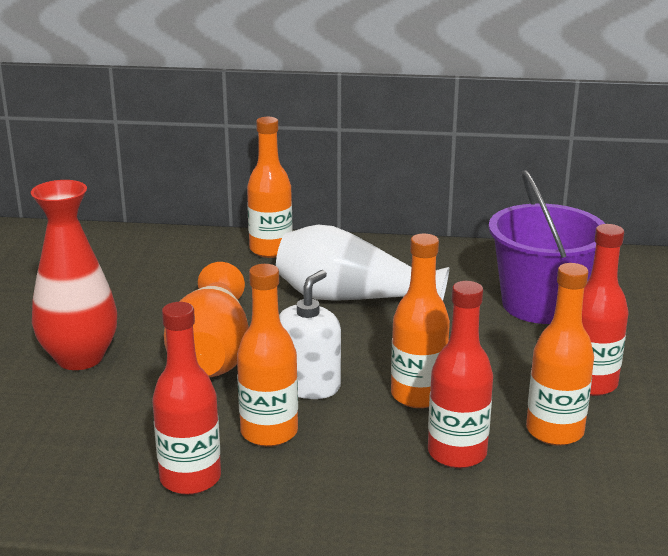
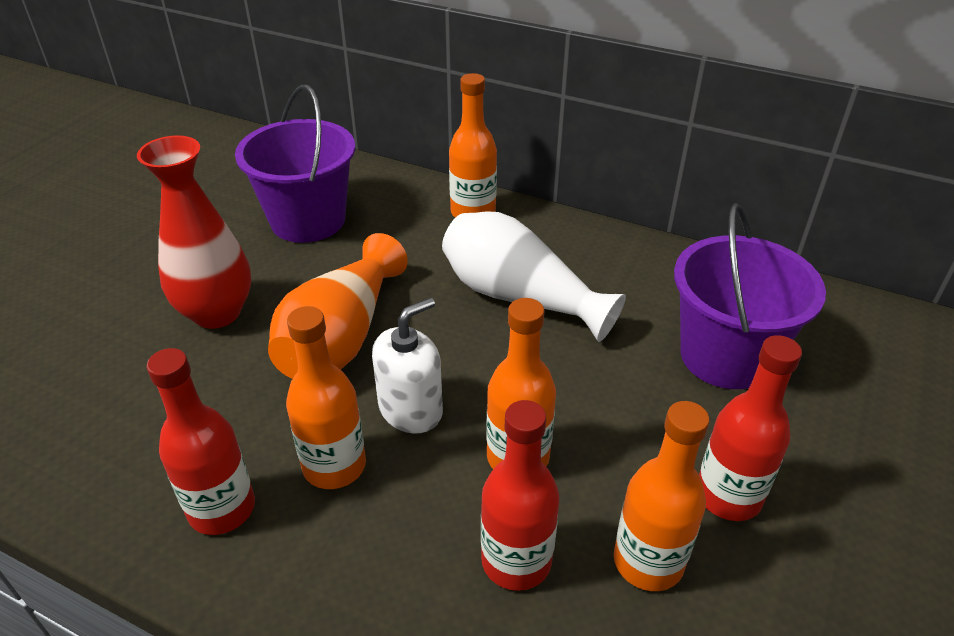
camera: 20 degrees right, 15 degrees up
(117, 280) = (308, 220): none -> purple bucket

